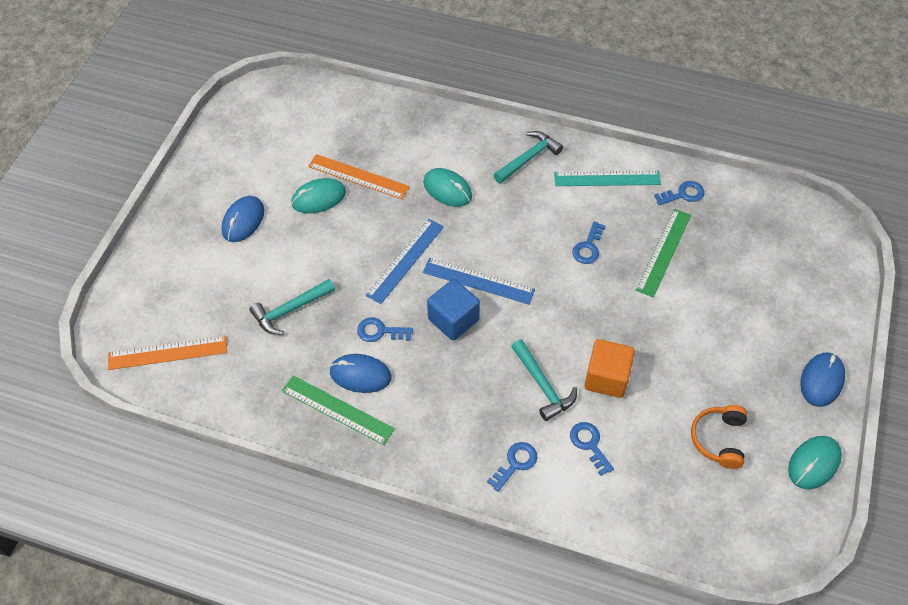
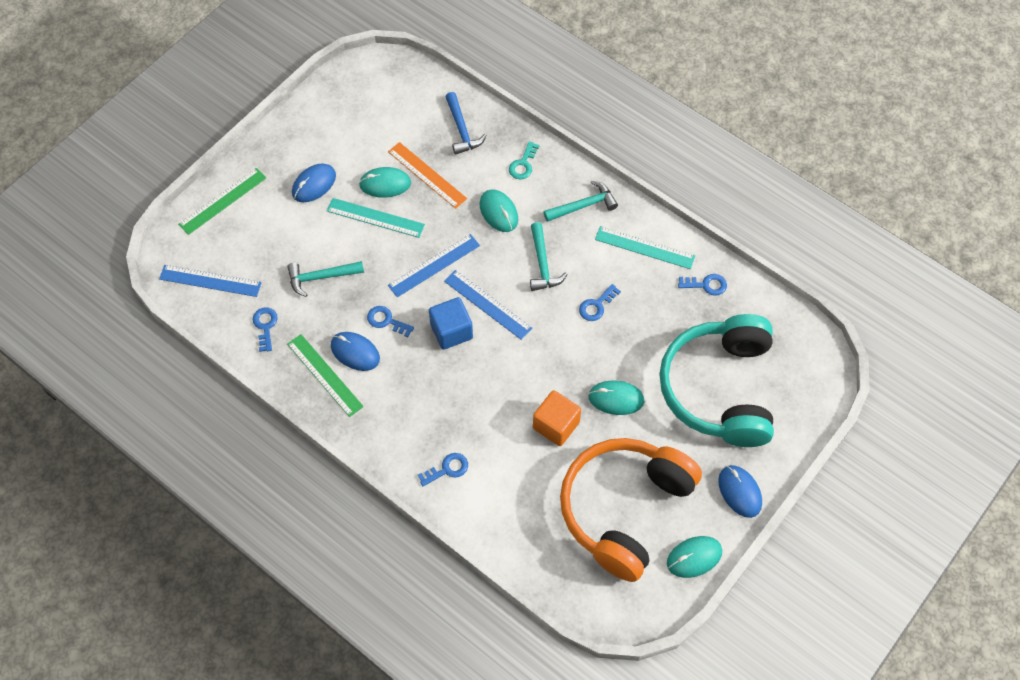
camera: 20 degrees right, 5 degrees up
(168, 353) = (210, 281): orange ruler -> blue ruler
(323, 233) = (375, 218): none -> turquoise ruler
(374, 125) = (462, 130): none -> blue hammer
(451, 138) = (523, 164): none -> turquoise key
(543, 386) = (499, 413): turquoise hammer -> turquoise hammer (542, 264)
(589, 444) = (515, 475): blue key -> blue key (265, 326)
(653, 331) = (616, 399): none -> turquoise mouse
(664, 252) = (661, 332): green ruler -> green ruler (222, 201)
(718, 439) = (624, 509): orange headphones -> orange headphones, size x2.45
(748, 287) = (719, 389): none -> turquoise headphones
(821, 380) = (739, 492): blue mouse -> blue mouse turned 75 degrees counterclockwise

